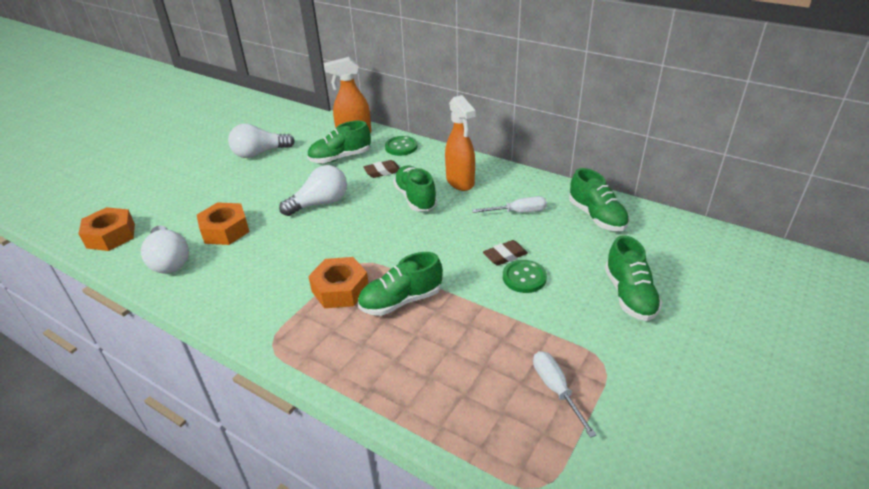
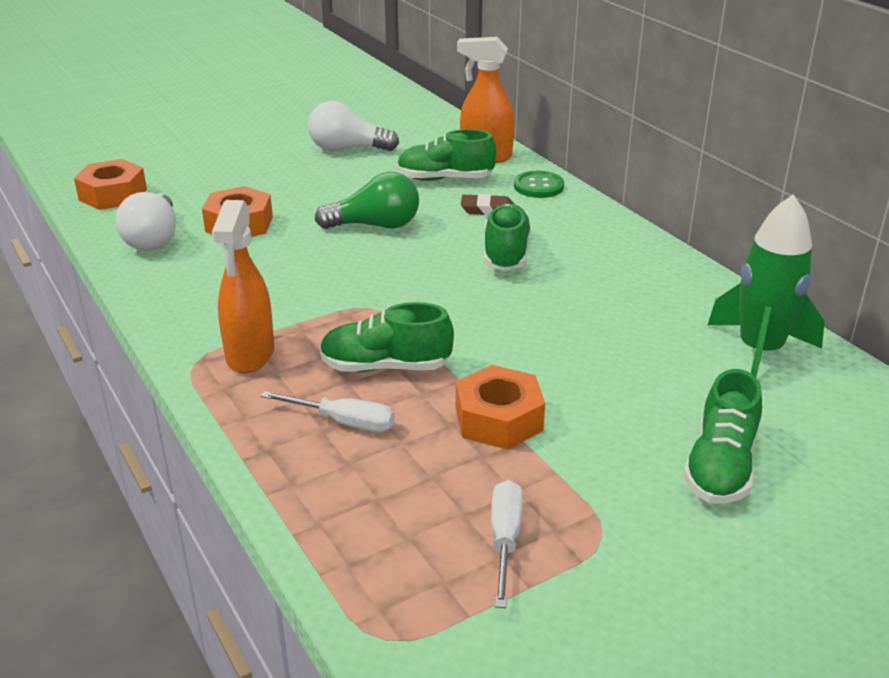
camera: 25 degrees right, 5 degrees down
(320, 203) = (376, 225): white light bulb -> green light bulb
(340, 289) = (321, 330): orange nut -> orange nut (498, 419)
(460, 182) = (586, 250): orange spray bottle -> orange spray bottle (250, 355)
(505, 255) = (573, 359): brown eraser -> none
(518, 212) = (640, 311): white screwdriver -> white screwdriver (344, 422)
(524, 277) = (577, 394): green button -> none
(596, 217) = (759, 352): green shoe -> green rocket

